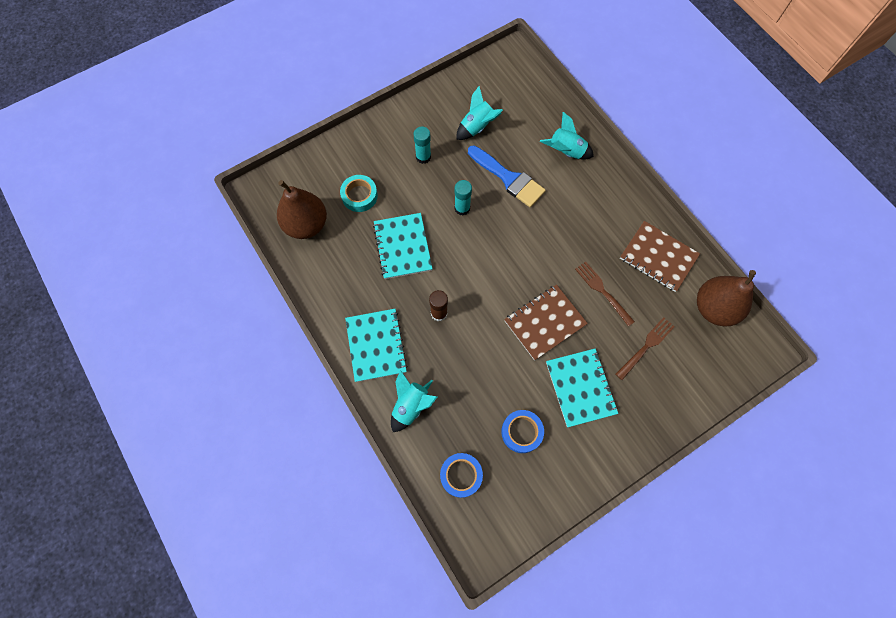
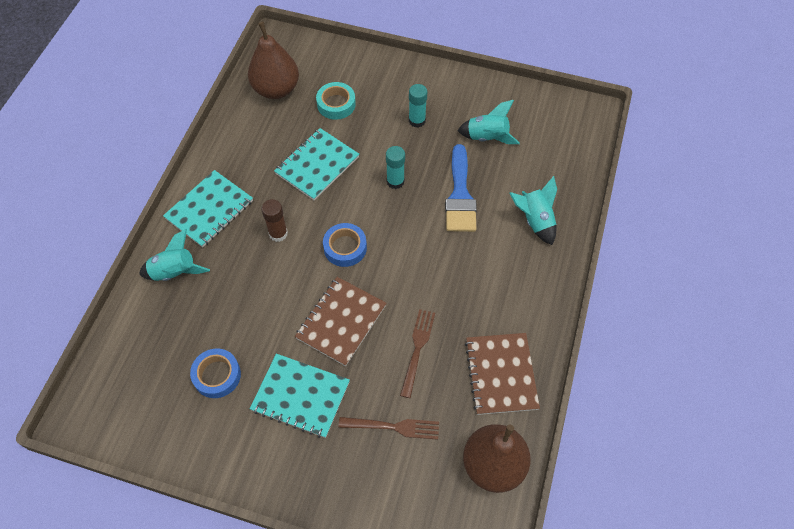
camera: 50 degrees right, 10 degrees down
(461, 475) = (139, 354): blue tape -> blue tape (345, 248)
(545, 323) = (341, 322): brown notebook -> brown notebook turned 75 degrees counterclockwise
(580, 388) = (300, 396): turquoise notebook -> turquoise notebook turned 75 degrees clockwise

